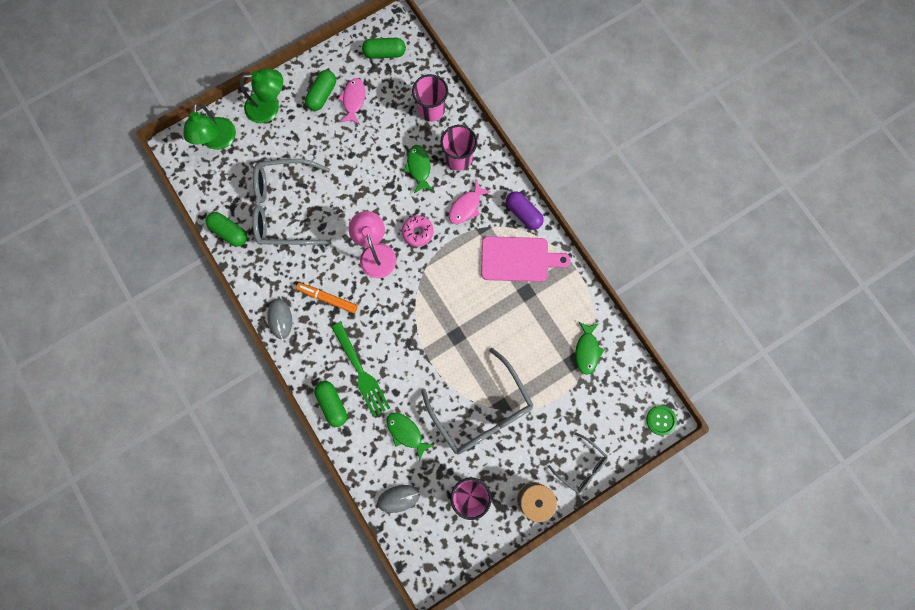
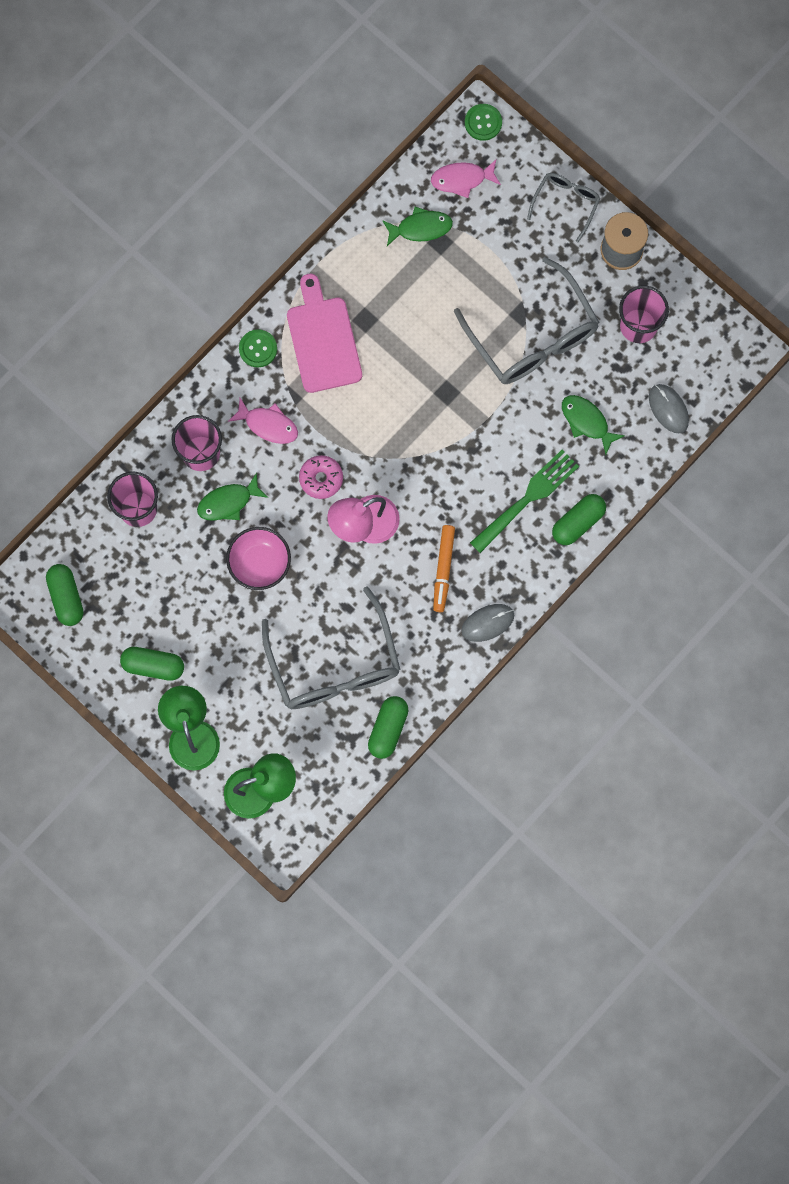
camera: 105 degrees left, 0 degrees up
(353, 100) = (150, 619): pink fish -> pink fish (462, 179)
(370, 177) = (259, 563): none -> pink bowl
(406, 432) = (586, 421): green fish -> green fish turned 105 degrees clockwise
(482, 411) = (533, 337): grey glasses -> grey glasses turned 105 degrees clockwise
(523, 213) = (258, 349): purple capsule -> green button

